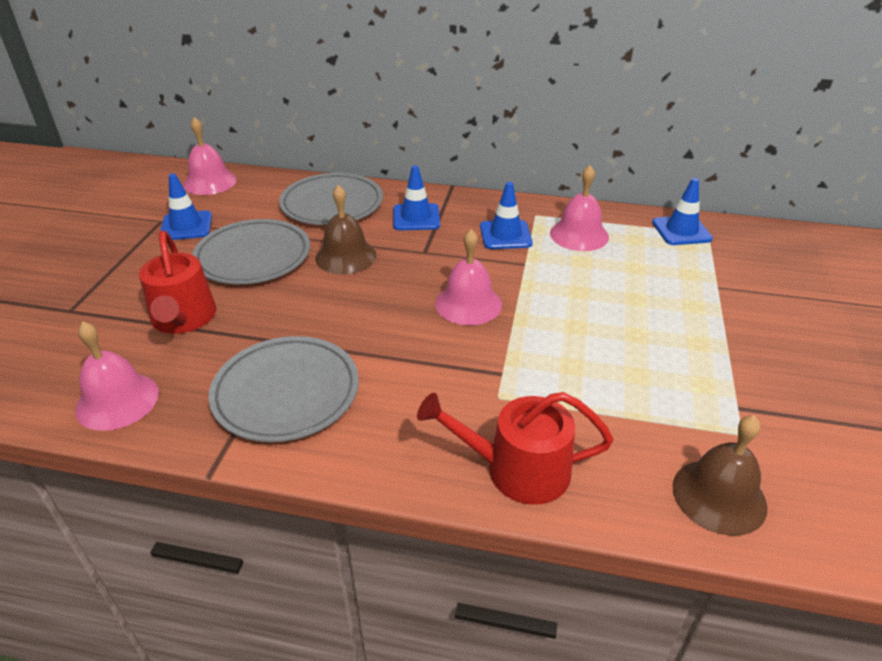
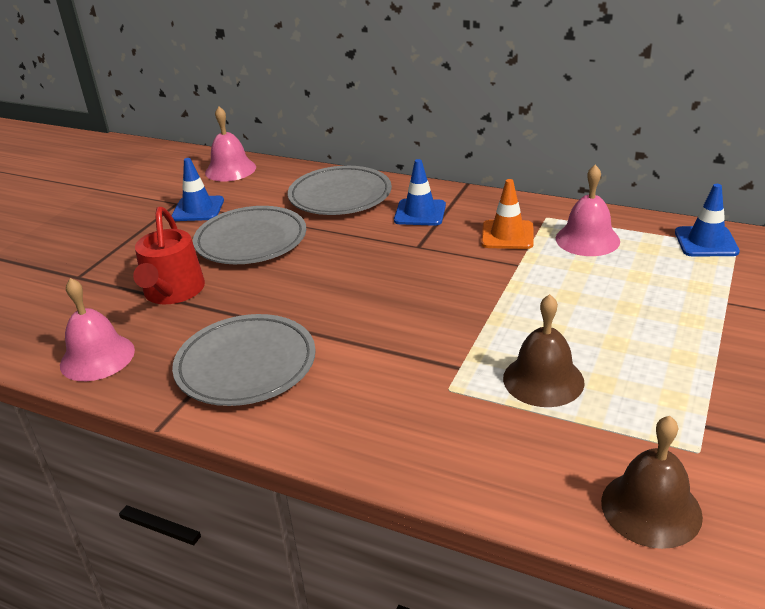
camera: 15 degrees right, 5 degrees down
(346, 256) = (338, 246): brown bell -> brown bell (543, 380)
(468, 304) = (446, 299): pink bell -> none
(505, 235) = (507, 235): blue traffic cone -> orange traffic cone
(517, 469) = (445, 458): red watering can -> none

